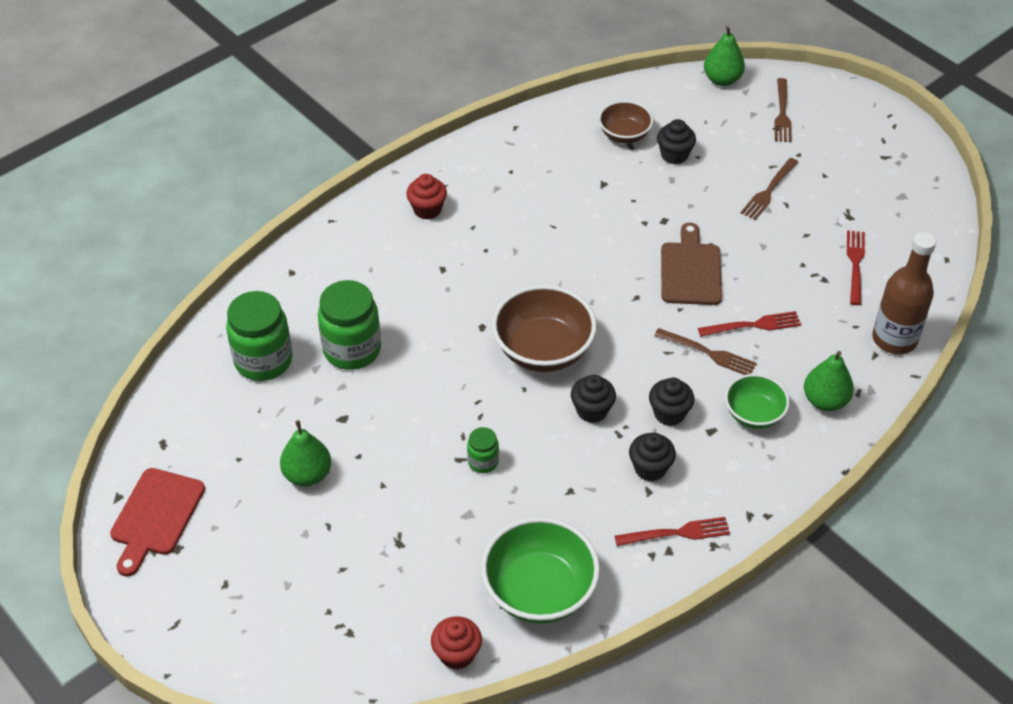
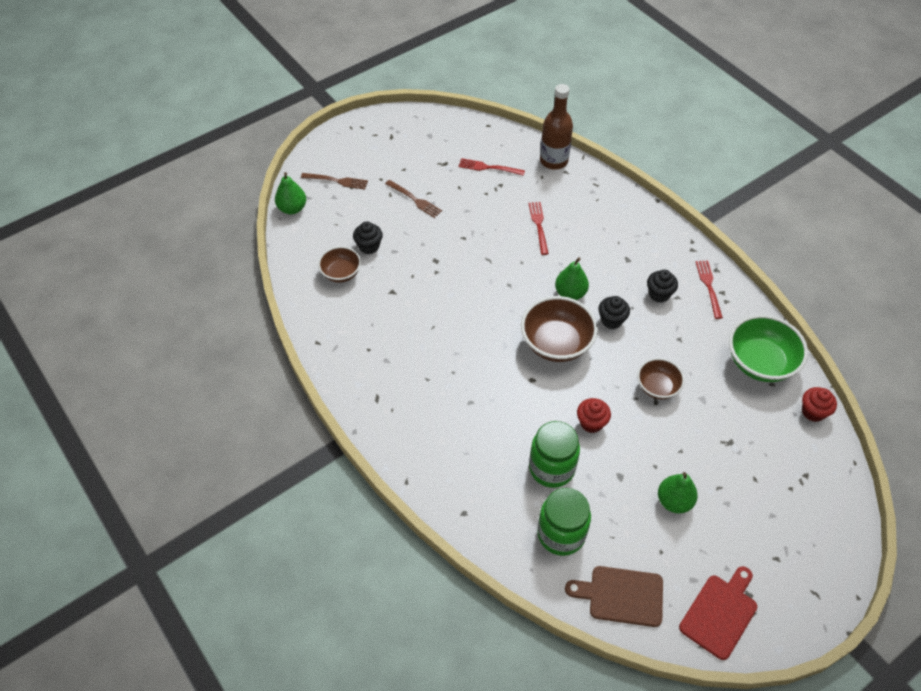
camera: 85 degrees left, 5 degrees up
(155, 516) = (720, 613): red cutting board -> red cutting board turned 75 degrees counterclockwise
(427, 209) = (403, 409): red cupcake -> red cupcake (591, 423)
(483, 462) = (657, 387): green jar -> brown bowl
(669, 413) = (613, 279): black cupcake -> none
(691, 270) = (486, 251): brown cutting board -> brown cutting board (621, 595)
(708, 353) = (562, 252): brown fork -> none
(754, 414) = (614, 236): green bowl -> none
(825, 401) = (603, 201): green pear -> green pear (570, 293)

